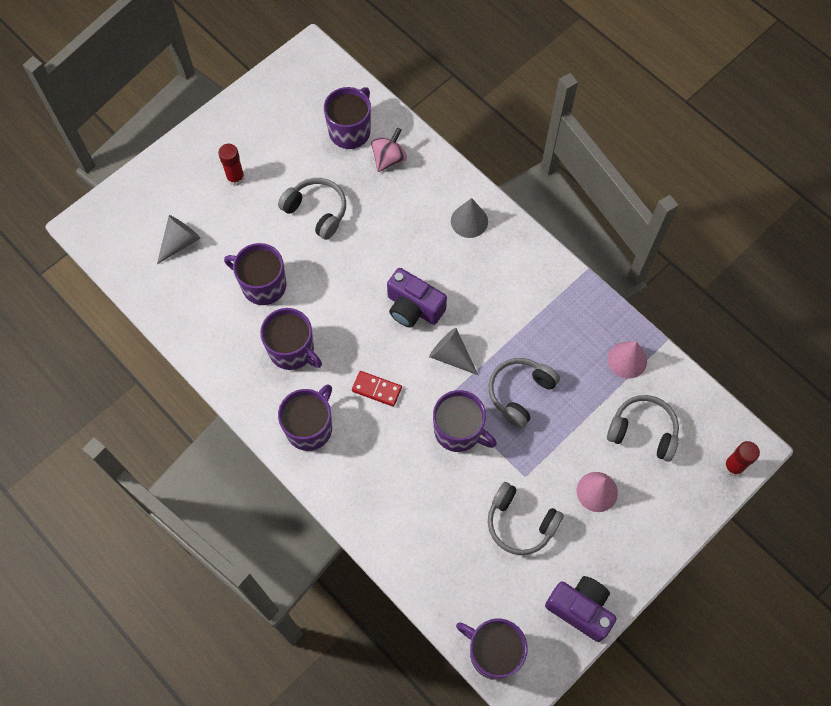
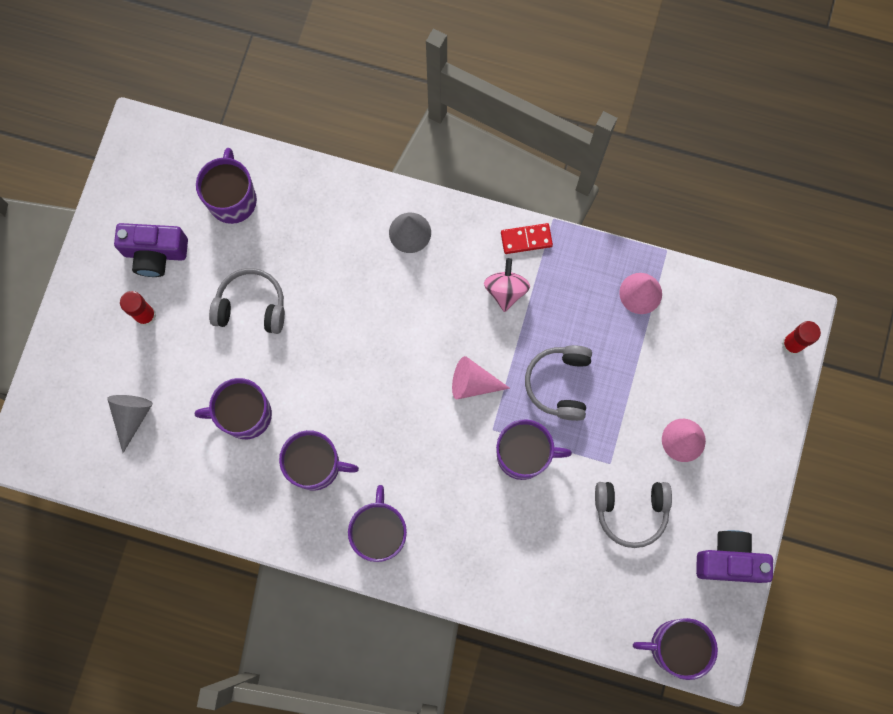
camera: 30 degrees left, 10 degrees up
(377, 389) = (421, 458): red domino -> red domino (526, 239)
(389, 159) = (290, 209): pink spinning top -> pink spinning top (506, 290)
(413, 308) = (408, 354): purple camera -> purple camera (155, 253)
(451, 355) = (473, 383): grey cone -> pink cone
(643, 431) = (693, 356): grey headphones -> none

